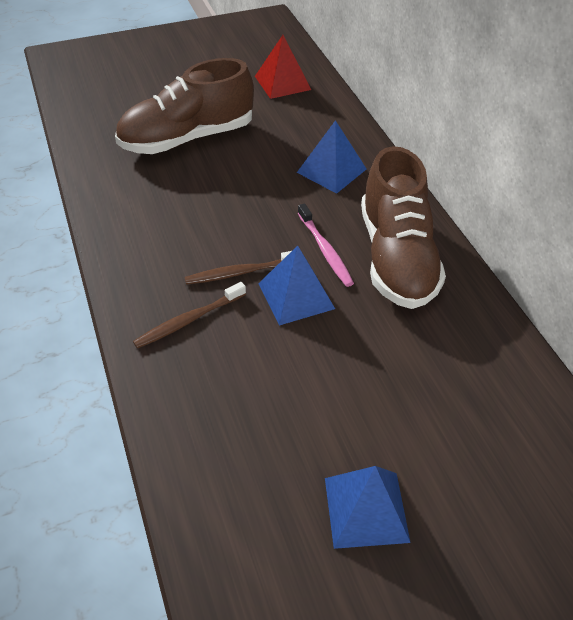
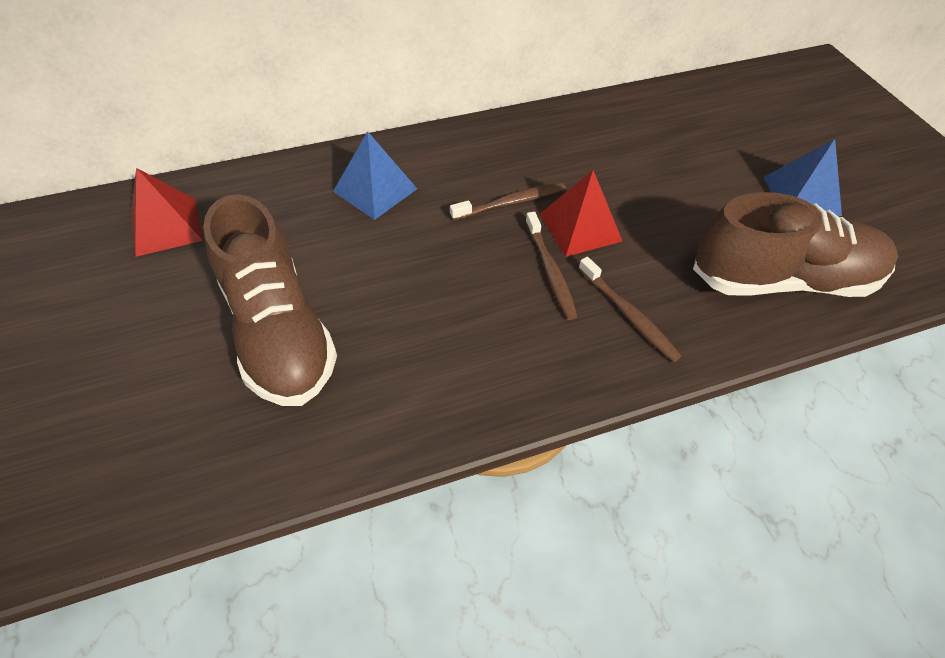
camera: 90 degrees left, 5 degrees up
(296, 296) = (580, 227): blue pyramid -> red pyramid
(325, 250) = (511, 202): pink toothbrush -> brown toothbrush
(396, 258) = (520, 154): brown shoe -> brown shoe (783, 280)

